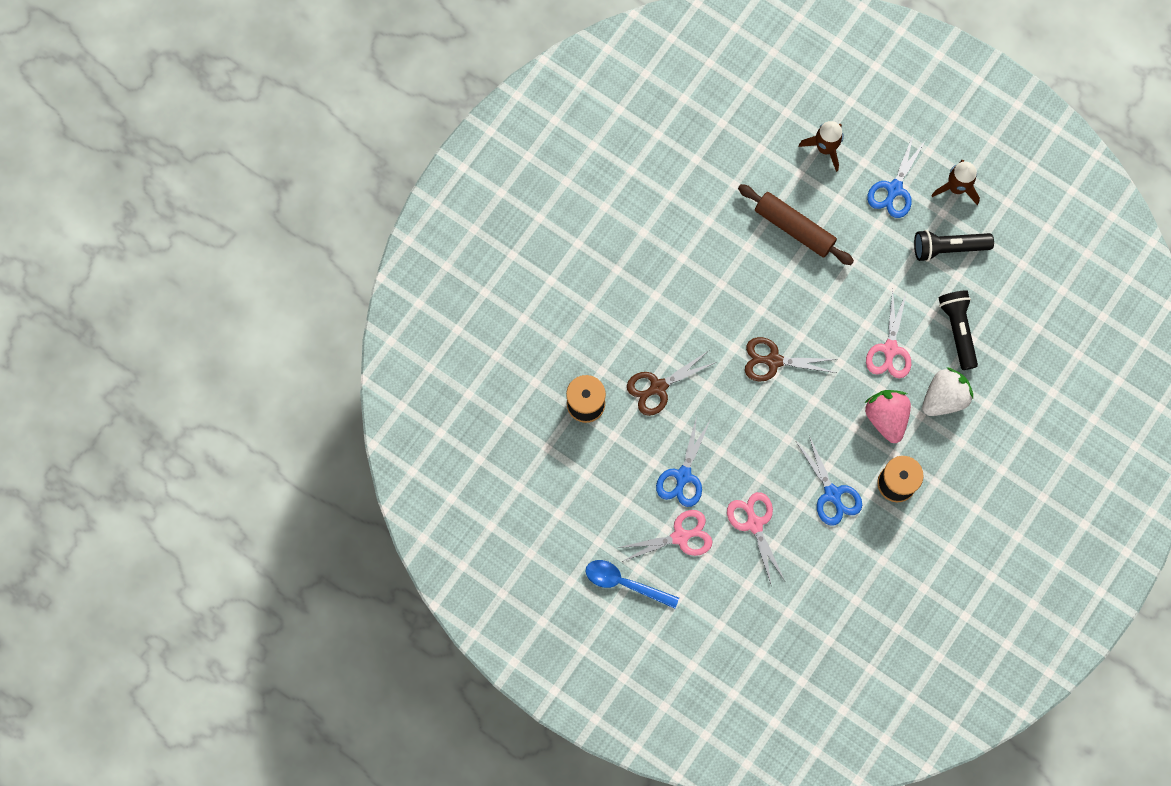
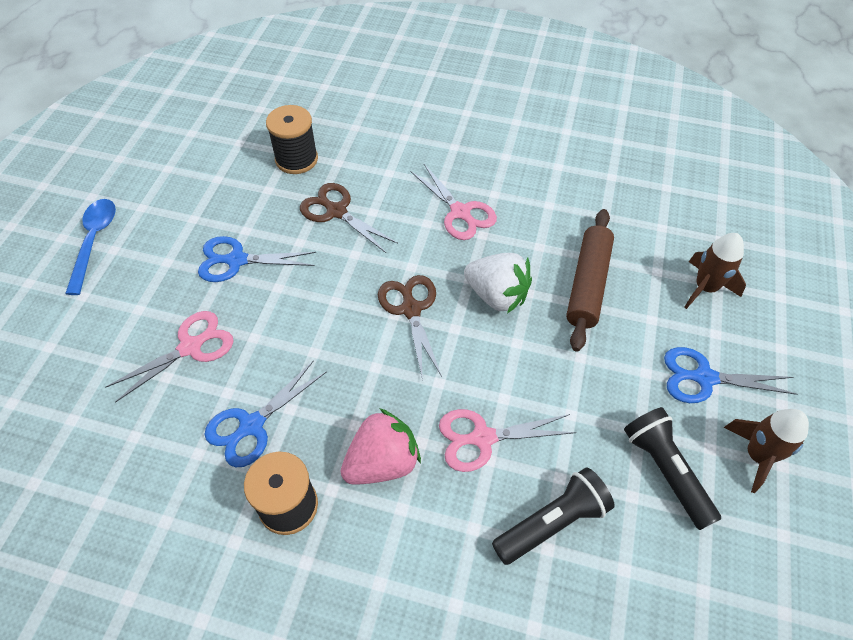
camera: 70 degrees right, 20 degrees down
(680, 537) = (159, 277): pink scissors -> pink scissors (460, 212)
(944, 398) = (440, 534): white strawberry -> white strawberry (496, 295)

